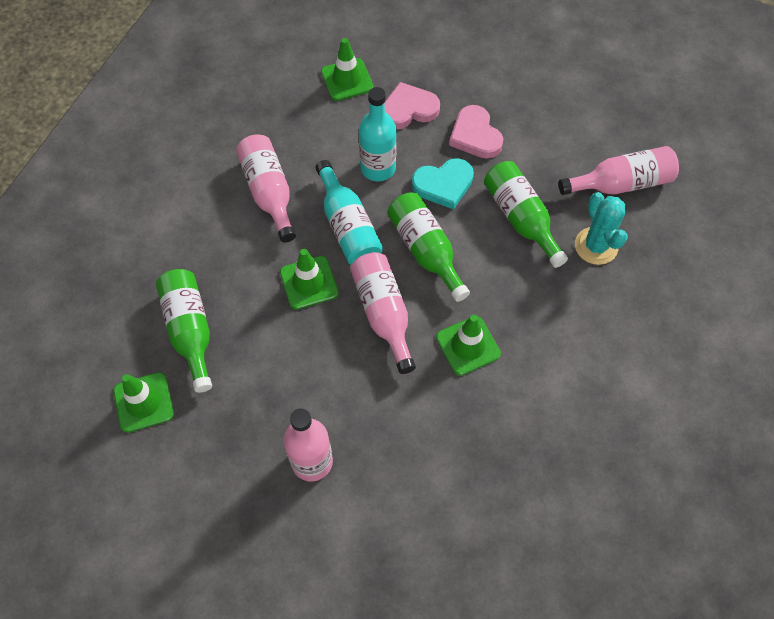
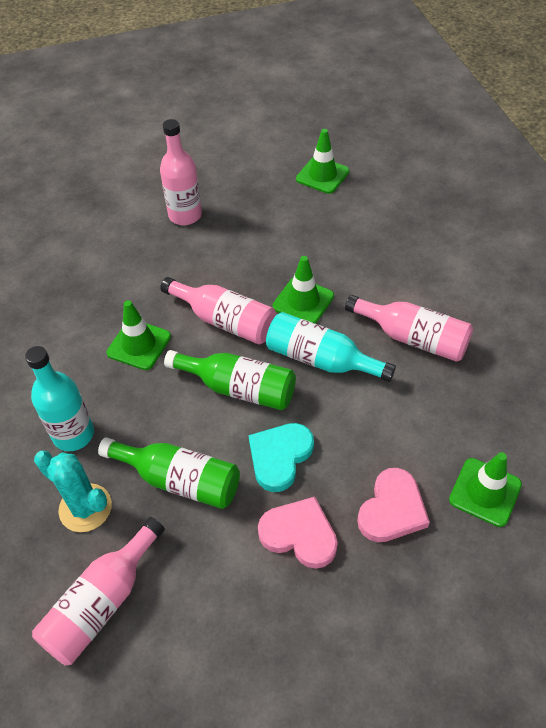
camera: 140 degrees right, 10 degrees down
(190, 330) = (345, 222): green bottle -> none
(378, 168) = (353, 426): turquoise bottle -> turquoise bottle (73, 434)

